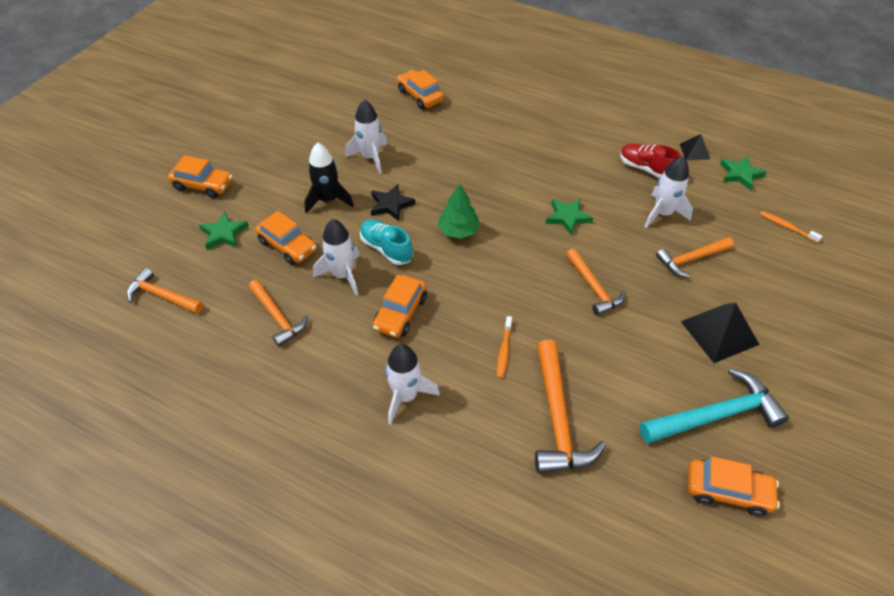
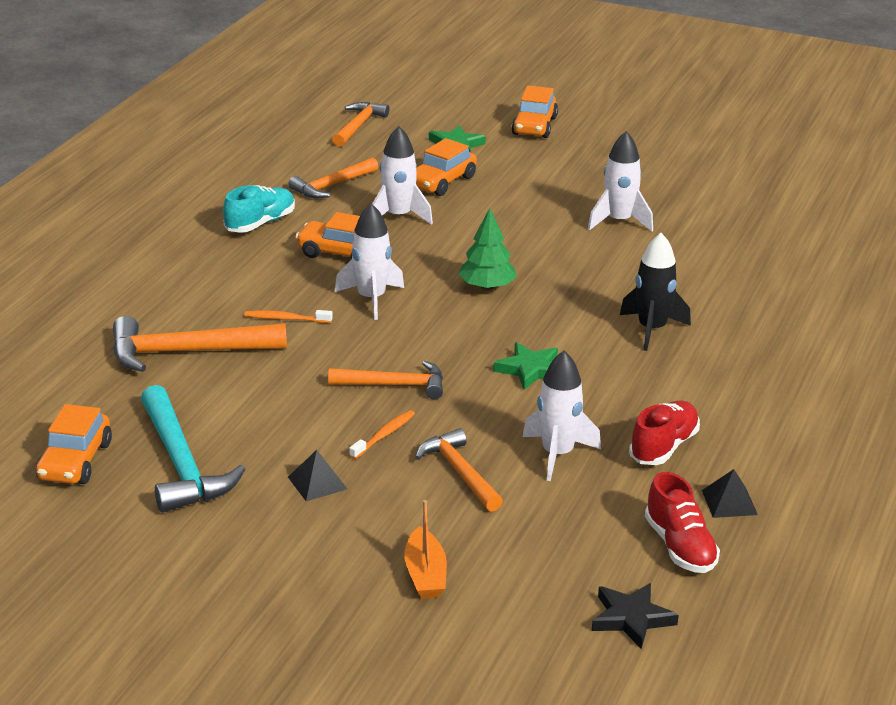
camera: 85 degrees right, 20 degrees down
(328, 200) = (526, 199): black rocket -> black rocket (652, 329)
(386, 249) = (445, 240): turquoise shoe -> turquoise shoe (260, 223)
(391, 205) = (527, 239): black star -> black star (631, 618)
(406, 396) = (223, 261): white rocket -> white rocket (371, 299)
(420, 96) = (776, 251): orange car -> none
(593, 287) = (394, 385): orange hammer -> orange hammer turned 150 degrees counterclockwise
(719, 332) = (317, 483): black pyramid -> black pyramid, size x0.56
(740, 174) = (680, 547): green star -> red shoe
(787, 227) = (551, 581): orange toothbrush -> orange toothbrush (383, 435)
(799, 281) = (425, 574): none -> orange boat

